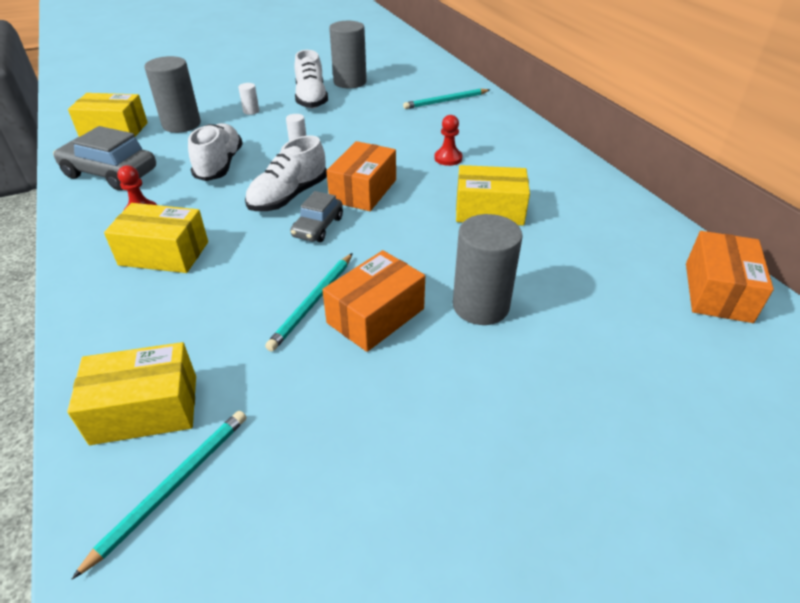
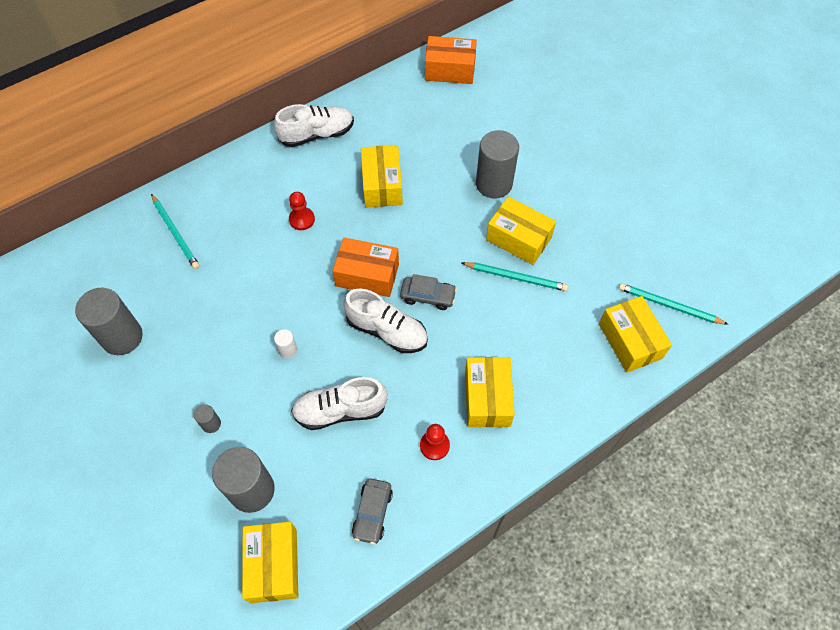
camera: 100 degrees left, 20 degrees up
(110, 173) = (372, 513): grey car -> grey car, size x0.60
(251, 111) = (211, 424): white cylinder -> grey cylinder
(311, 99) = (173, 367): white shoe -> white shoe (317, 134)
(375, 316) = (518, 239): orange box -> yellow box

